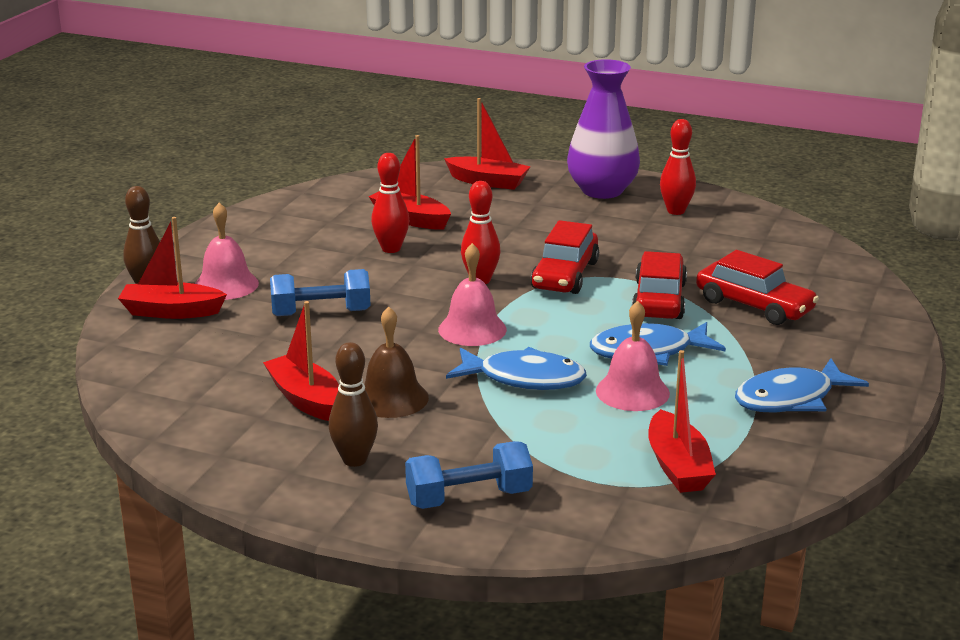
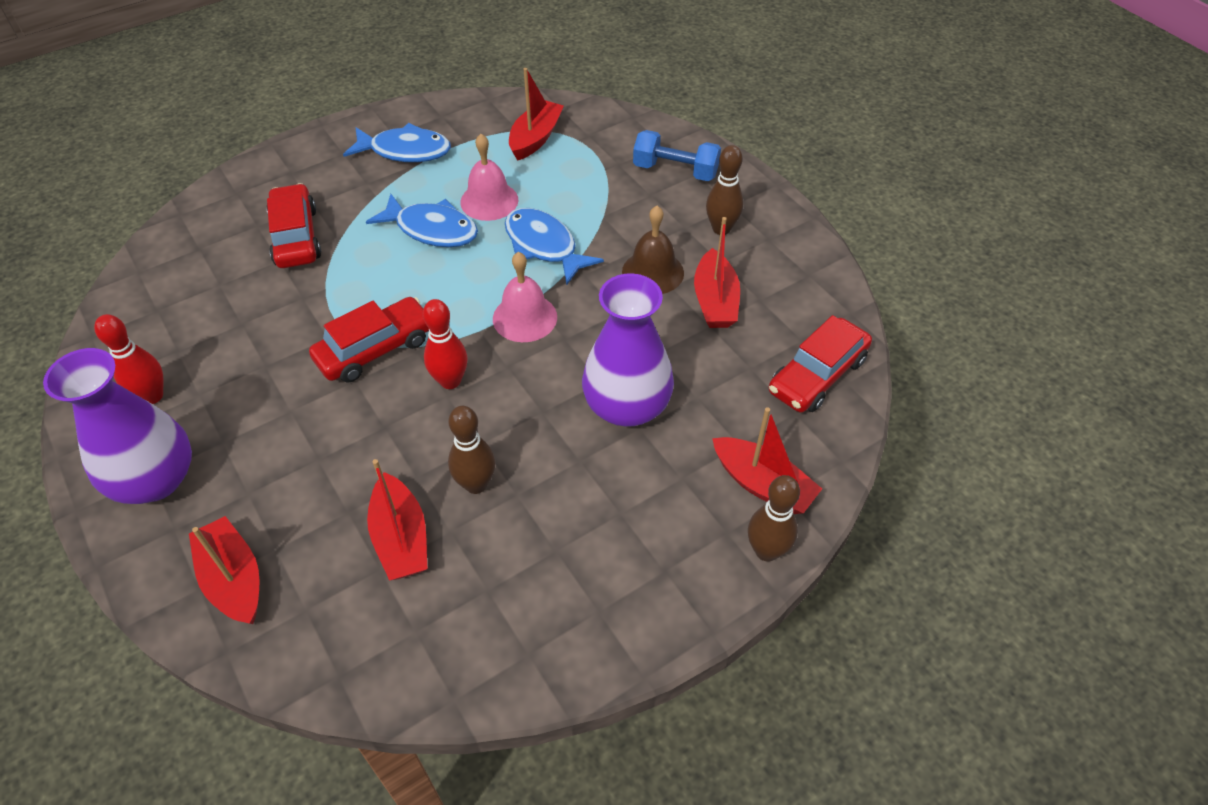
camera: 145 degrees left, 25 degrees up
(226, 285) = (684, 506): pink bell -> none
(321, 313) = (627, 406): blue dumbbell -> purple vase
(391, 249) = (476, 484): red bowling pin -> brown bowling pin
(659, 300) = (349, 278): red car -> red car (817, 375)

